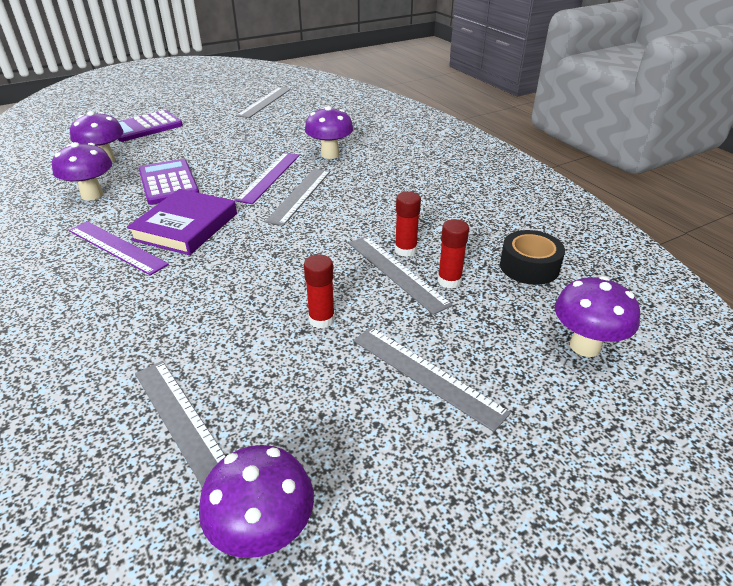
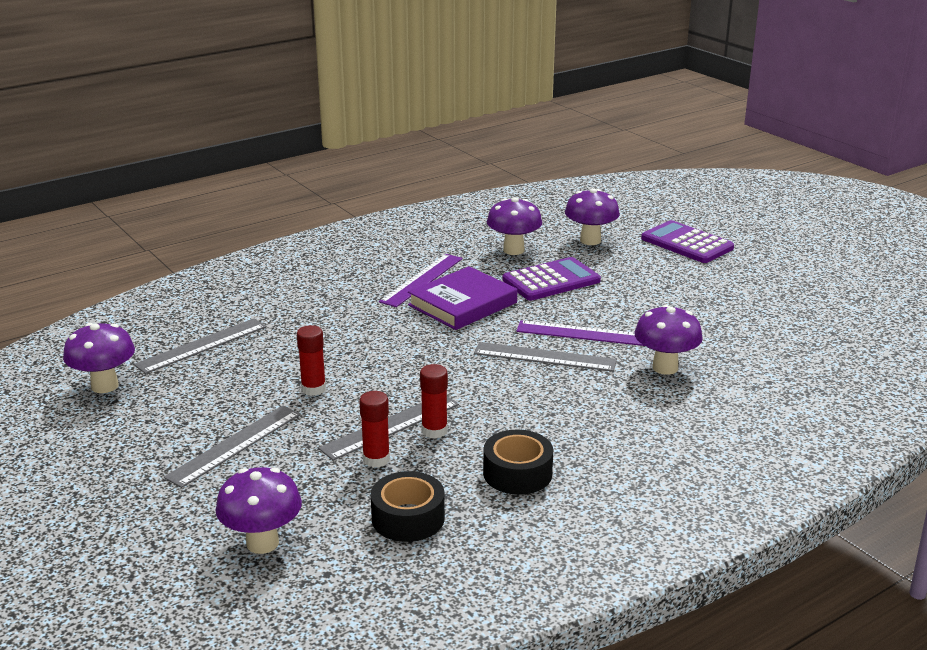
camera: 85 degrees right, 10 degrees down
(186, 226) = (463, 304): purple book -> purple book turned 60 degrees counterclockwise
(264, 102) = (821, 303): grey ruler -> none
(464, 217) = (517, 473): none -> black tape

